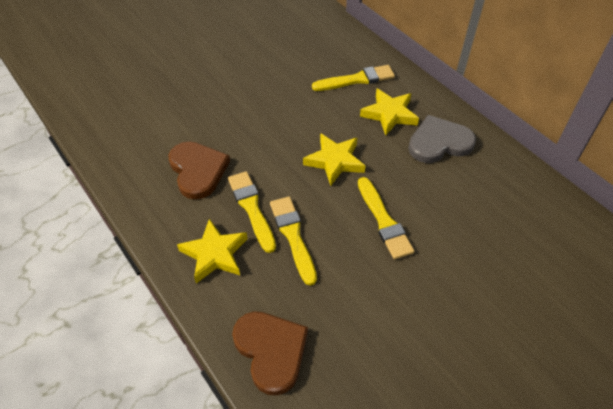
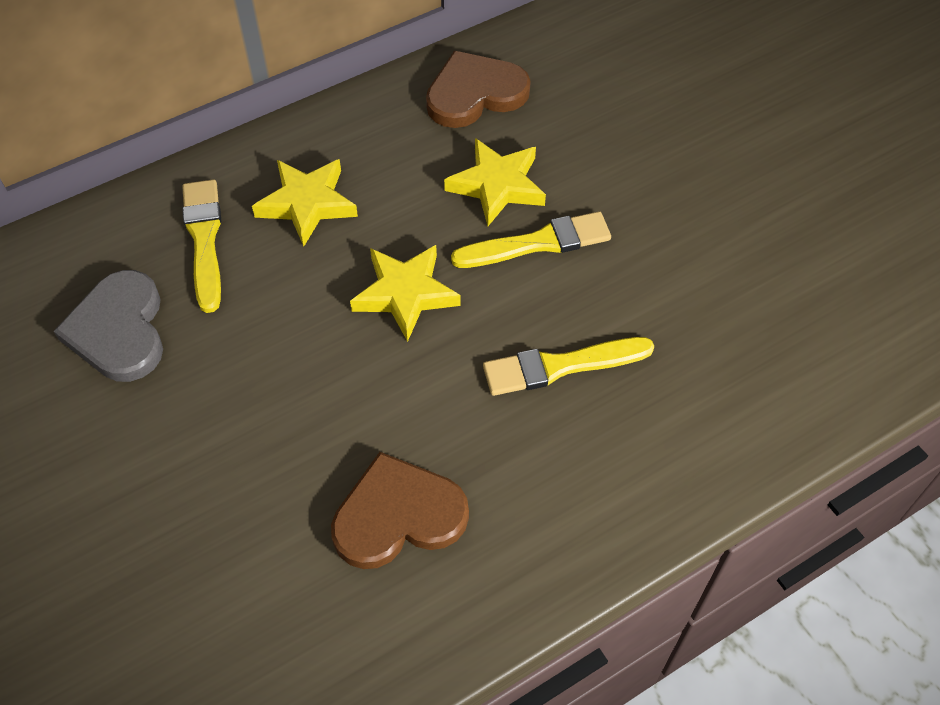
camera: 85 degrees left, 5 degrees up
(214, 254) = (591, 484): yellow star -> yellow star (497, 185)
(251, 208) = (498, 425): yellow brush -> none
(271, 351) = (763, 407): brown heart -> brown heart (475, 93)
(439, 142) = (385, 149): grey heart -> grey heart (119, 330)

